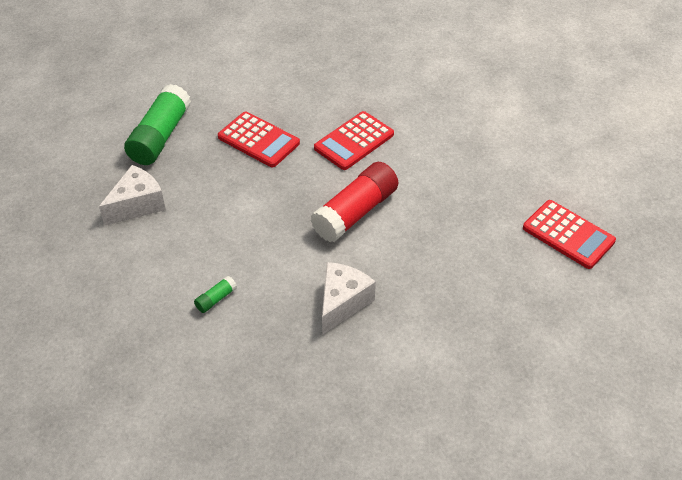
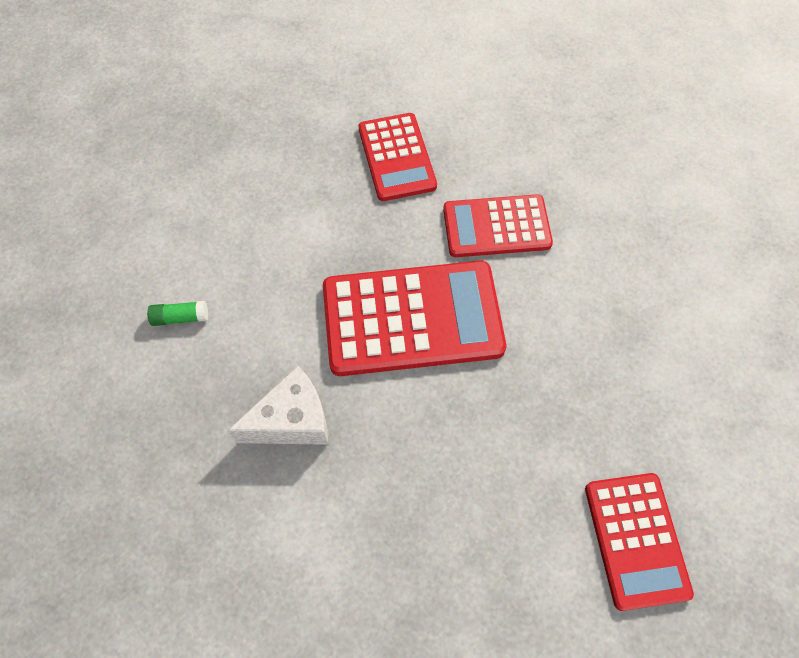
camera: 40 degrees right, 15 degrees up
(137, 205) = (213, 155): white cheese -> none
(160, 136) = (306, 90): green glue stick -> none
(355, 212) = (412, 318): red glue stick -> red calculator

